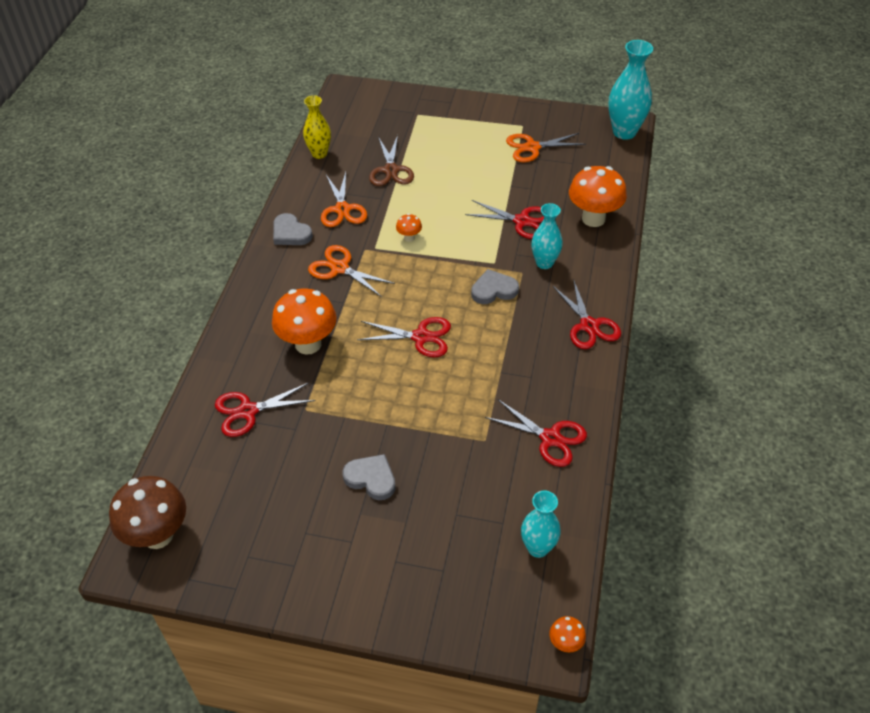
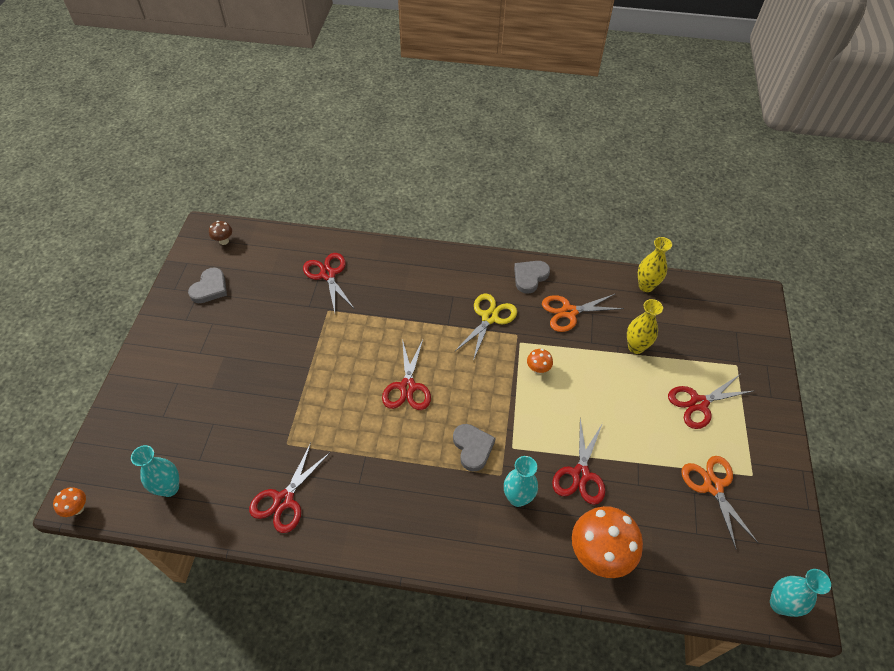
camera: 85 degrees right, 5 degrees up
(158, 535) = (224, 241): brown mushroom -> brown mushroom, size x0.45
(308, 344) = (397, 304): orange mushroom -> none
(340, 268) = (489, 317): orange scissors -> yellow scissors
(371, 478) = (255, 361): grey heart -> grey heart (210, 288)
(391, 170) = (636, 347): brown scissors -> yellow vase
(589, 325) = (428, 542): red scissors -> red scissors (699, 403)
(624, 132) = (780, 604): turquoise vase -> turquoise vase, size x0.65

